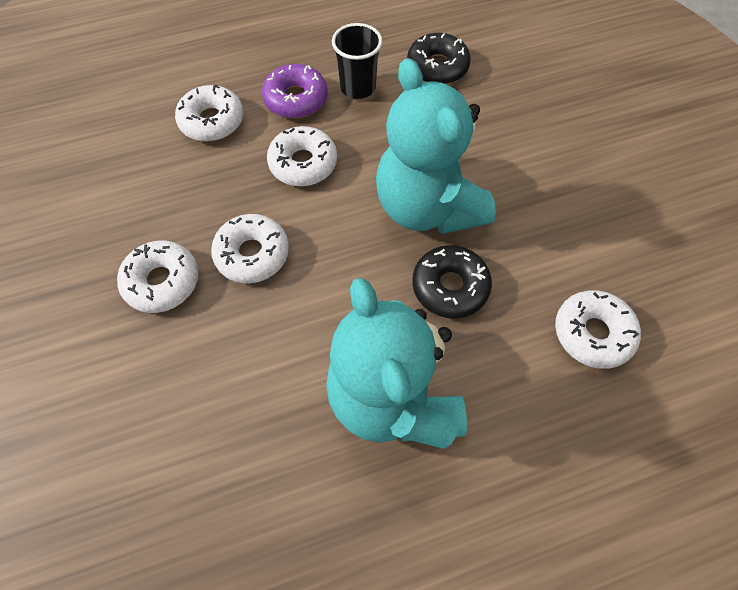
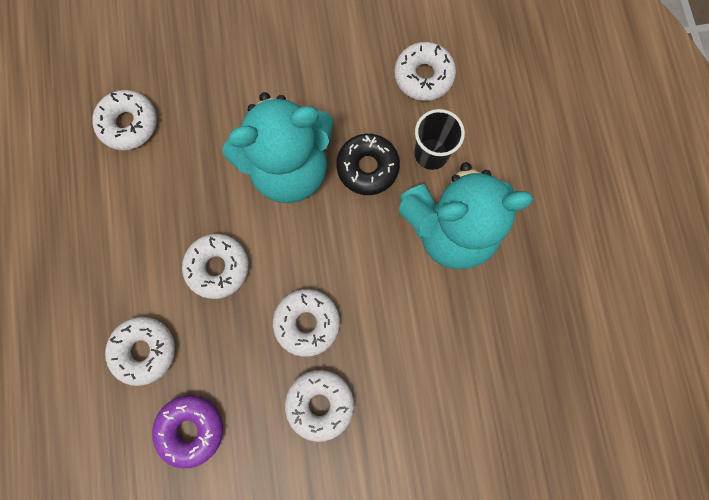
camera: 80 degrees left, 15 degrees up
(296, 99) = (136, 265): purple donut -> purple donut (191, 429)
(358, 87) = (136, 203): black cup -> black cup (431, 154)
(437, 67) = (129, 124): black donut -> white donut

